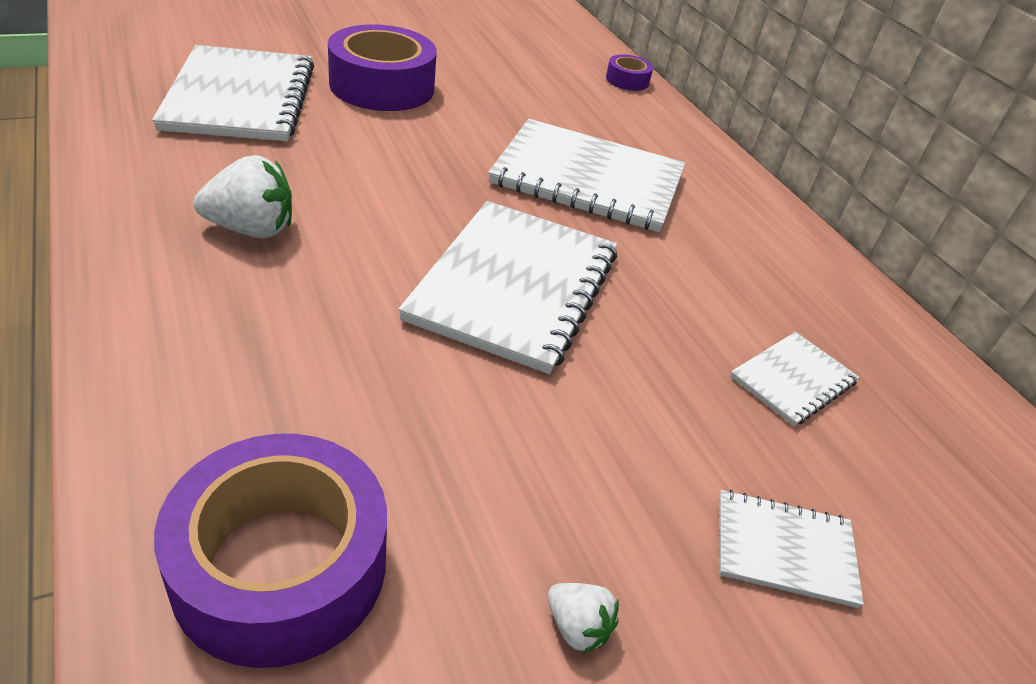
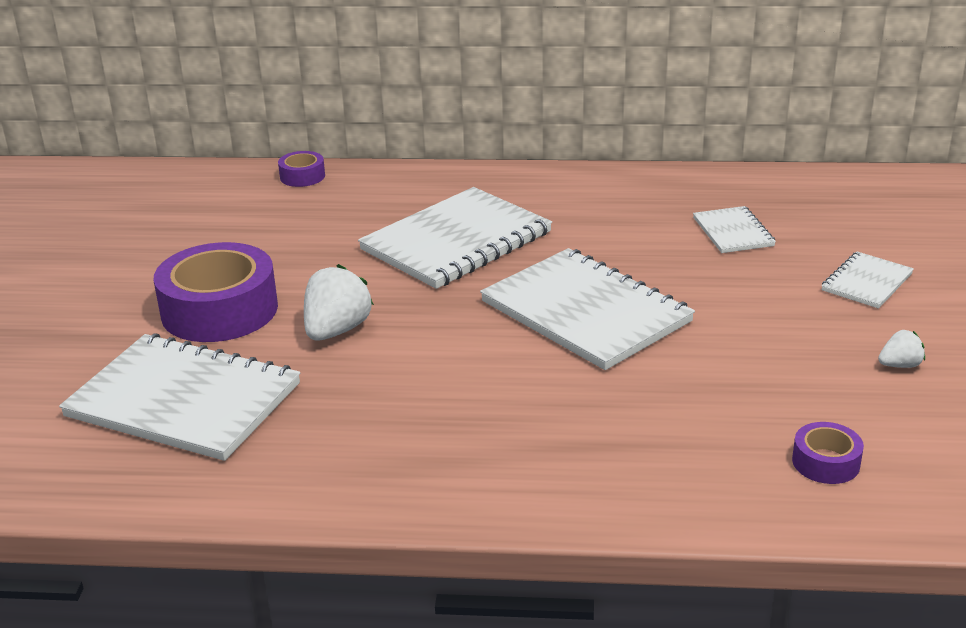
camera: 55 degrees left, 10 degrees down
(251, 229) = (440, 425): white strawberry -> white strawberry (337, 330)
(280, 566) = (826, 462): purple tape -> purple tape, size x0.47

